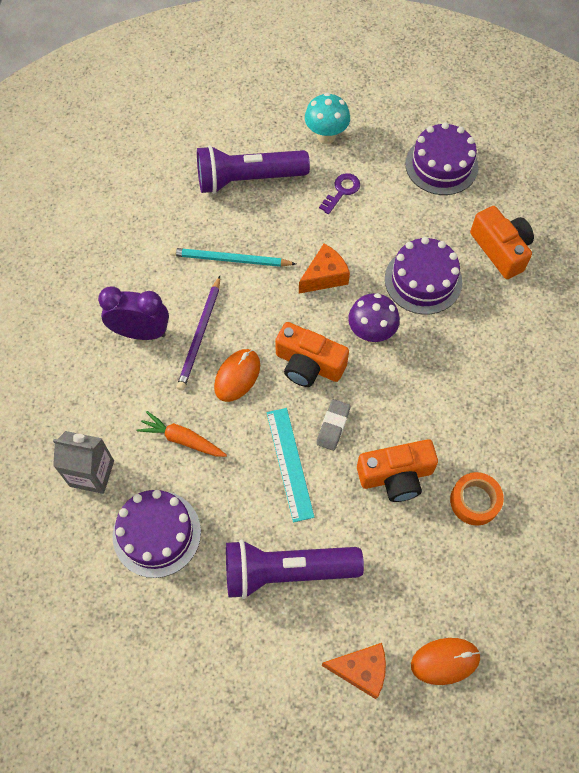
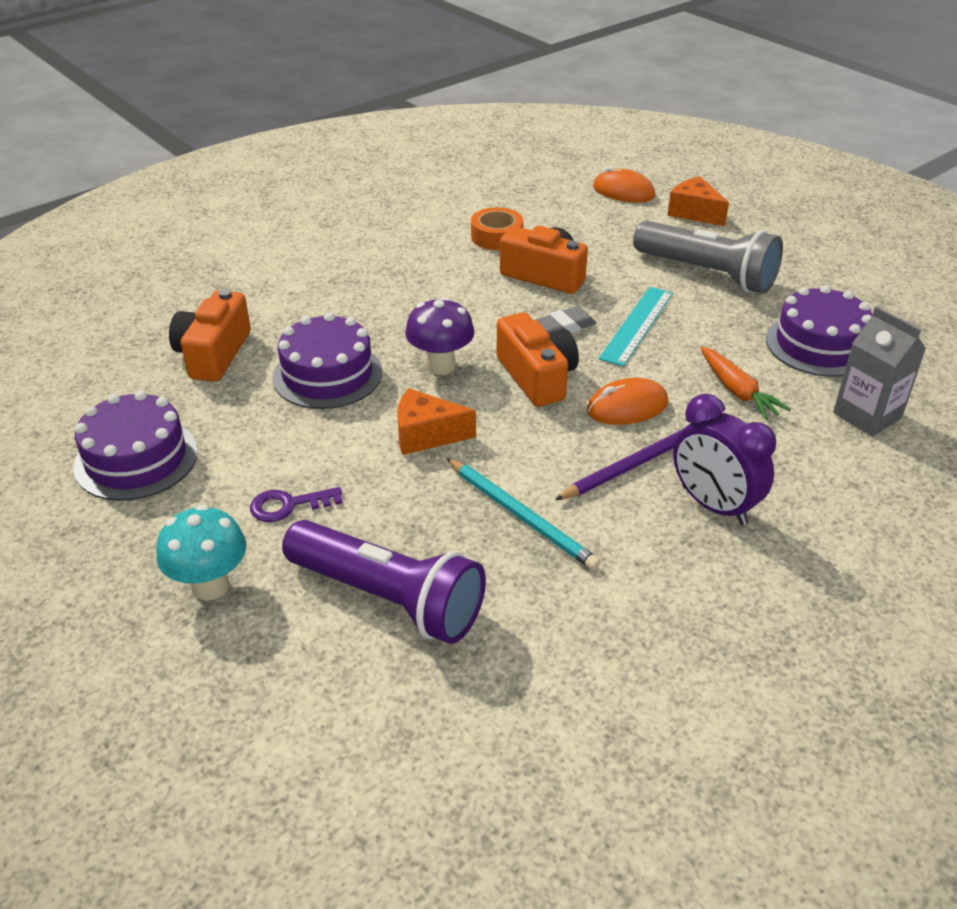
camera: 140 degrees left, 25 degrees down
(286, 571) = (707, 274): purple flashlight -> grey flashlight

